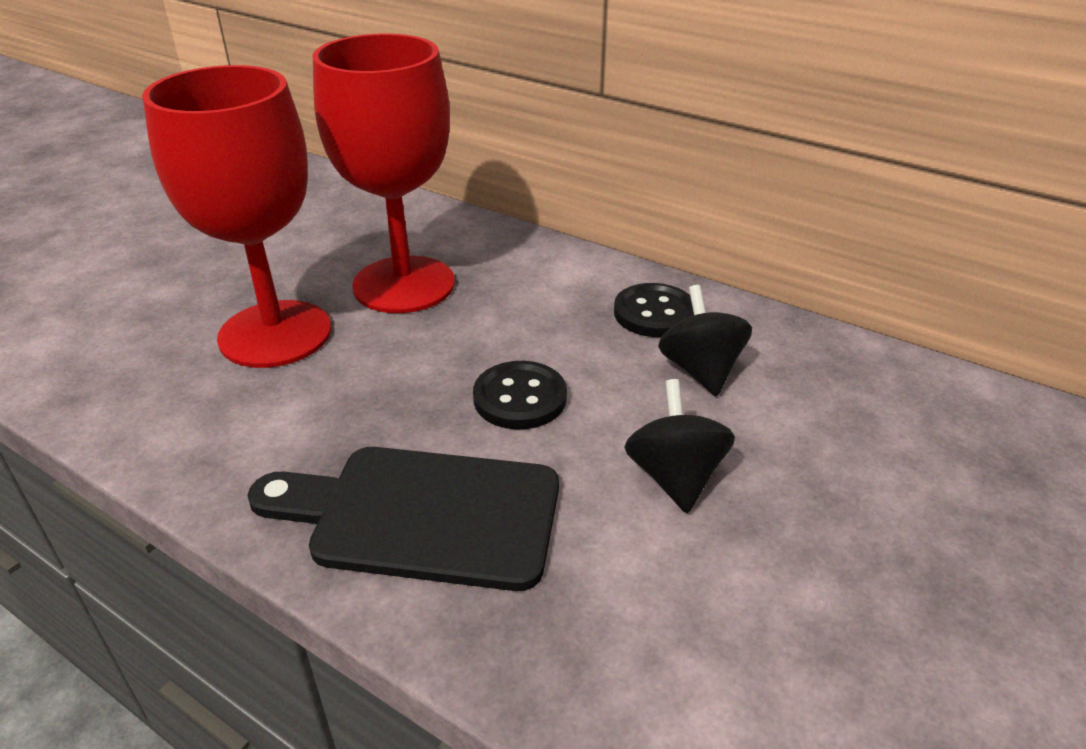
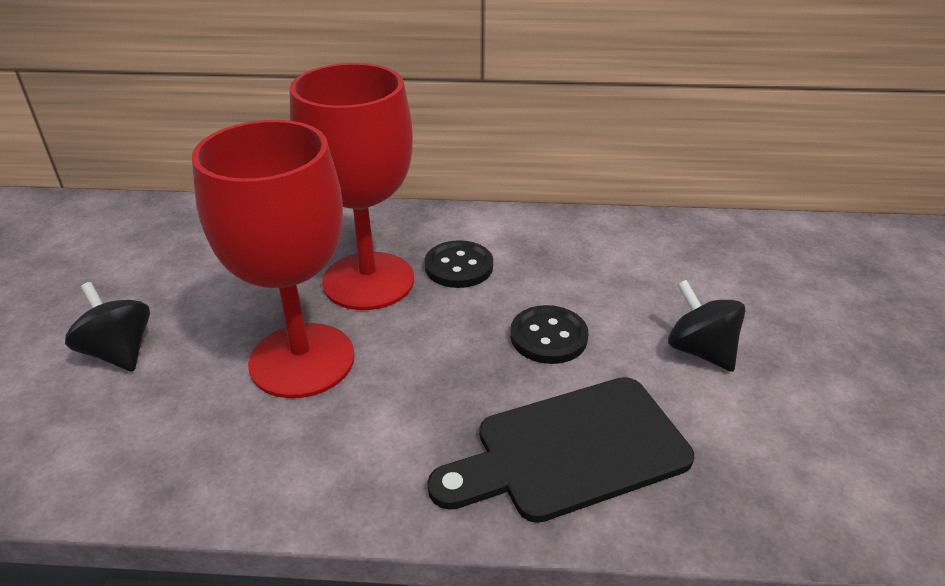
camera: 30 degrees left, 0 degrees up
(654, 313) = (575, 241): black button -> black button (458, 266)
(700, 370) = (644, 271): black spinning top -> black spinning top (119, 352)

